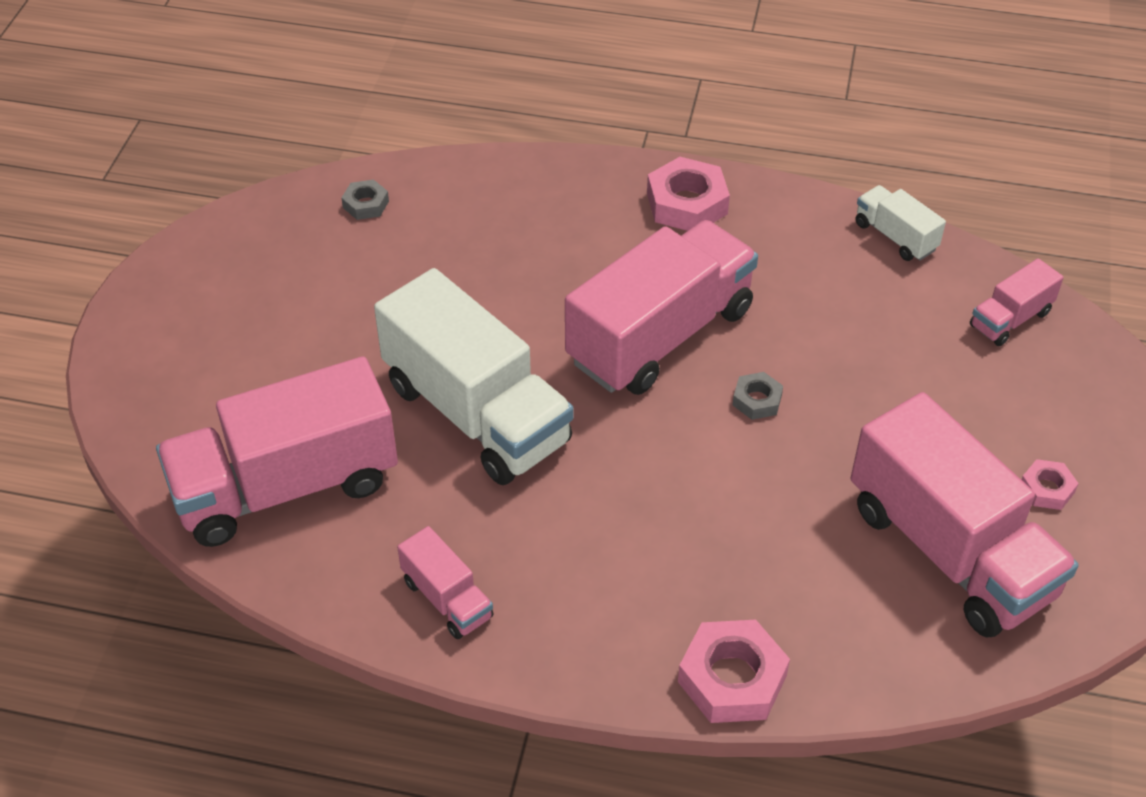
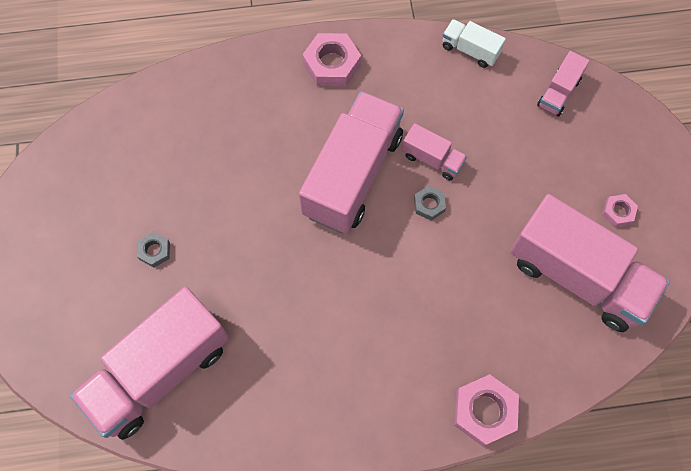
camera: 20 degrees left, 20 degrees up
(366, 204) = (121, 131): grey nut -> grey nut (154, 251)
(447, 599) = (295, 418): pink truck -> pink truck (432, 159)
(476, 413) = (260, 274): white truck -> none

